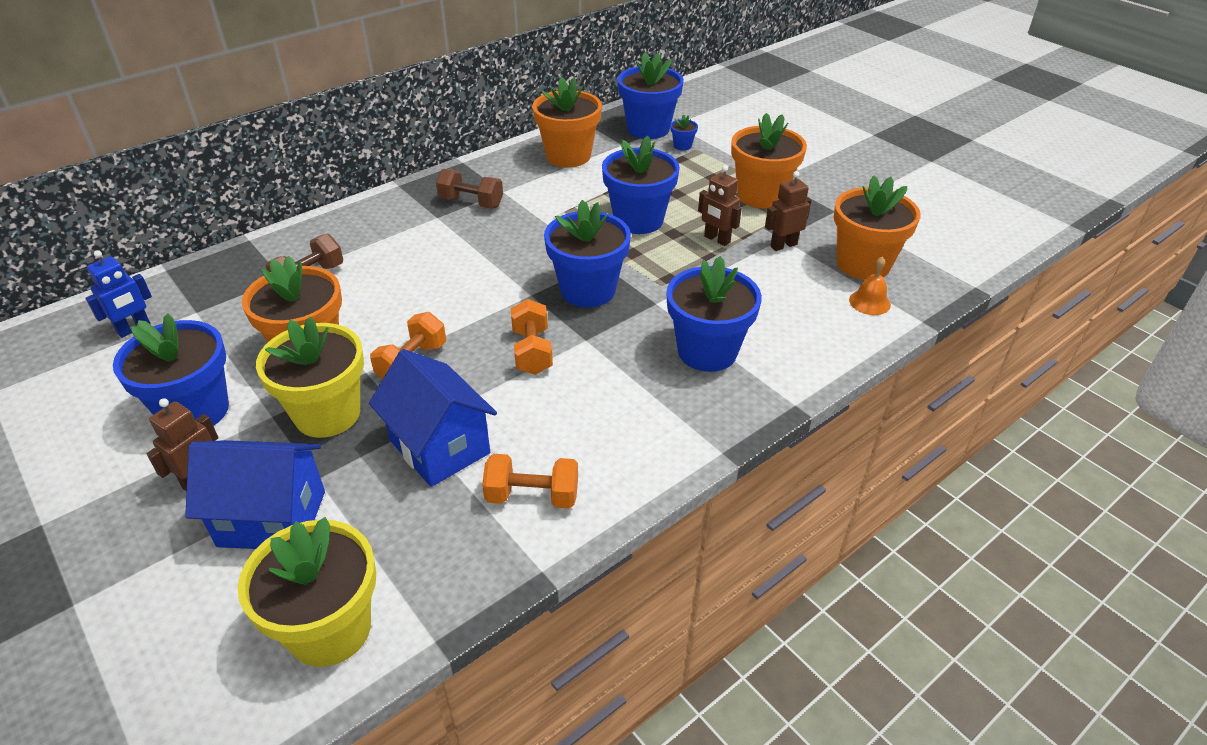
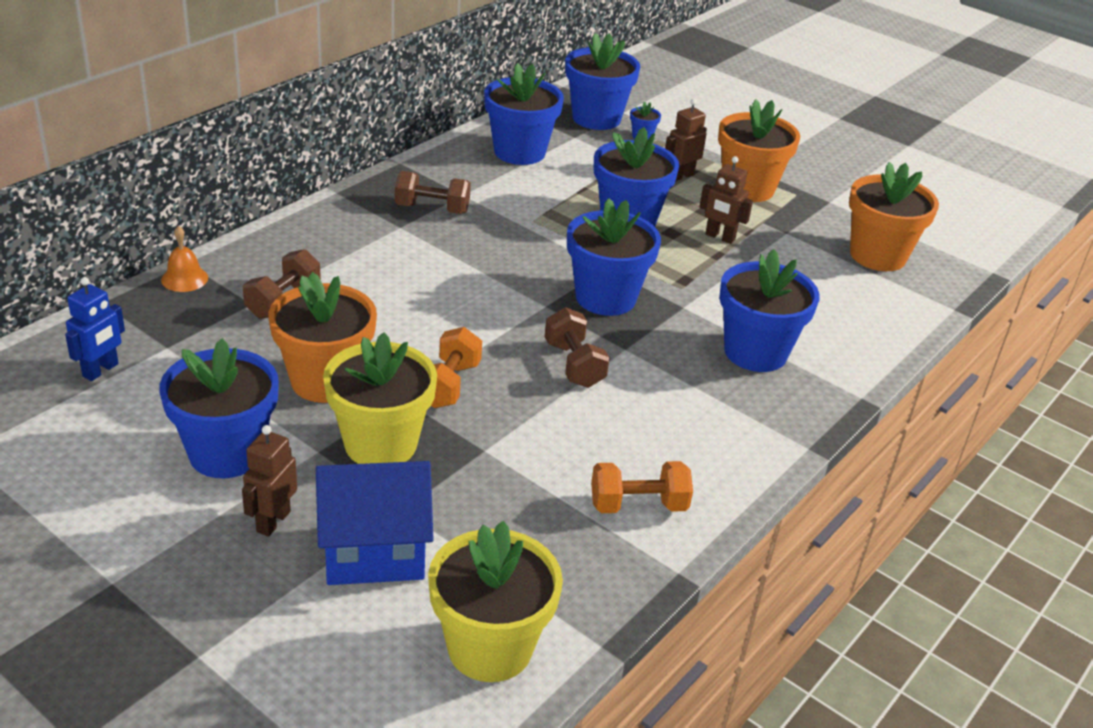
camera: 15 degrees left, 5 degrees down
(439, 447) = (520, 467): blue house -> none
(532, 352) = (574, 365): orange dumbbell -> brown dumbbell
(568, 156) = (519, 152): orange flower pot -> blue flower pot
(783, 245) = (791, 240): brown robot -> brown robot (681, 176)
(869, 302) = (897, 293): orange bell -> orange bell (184, 278)

